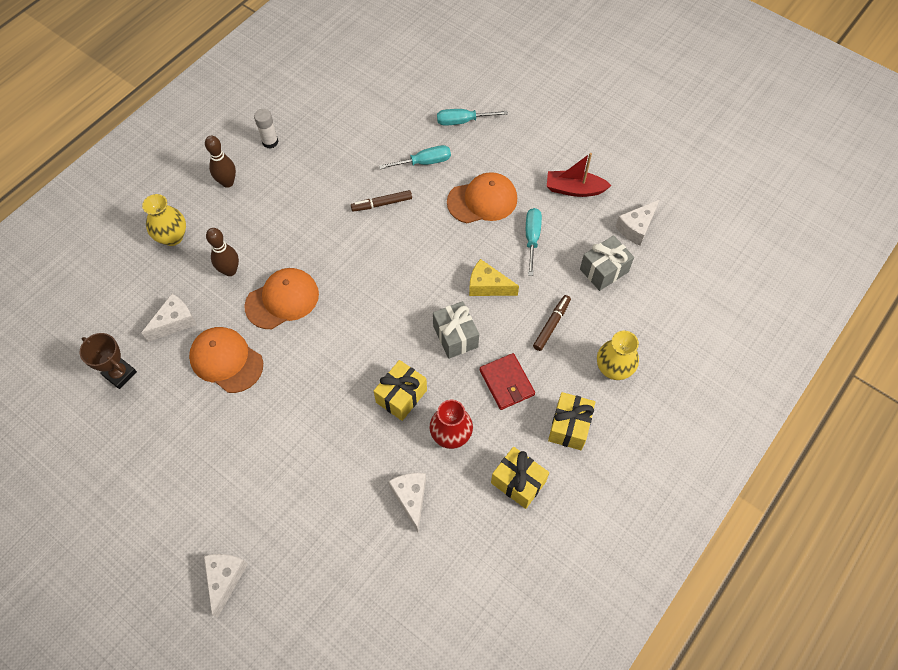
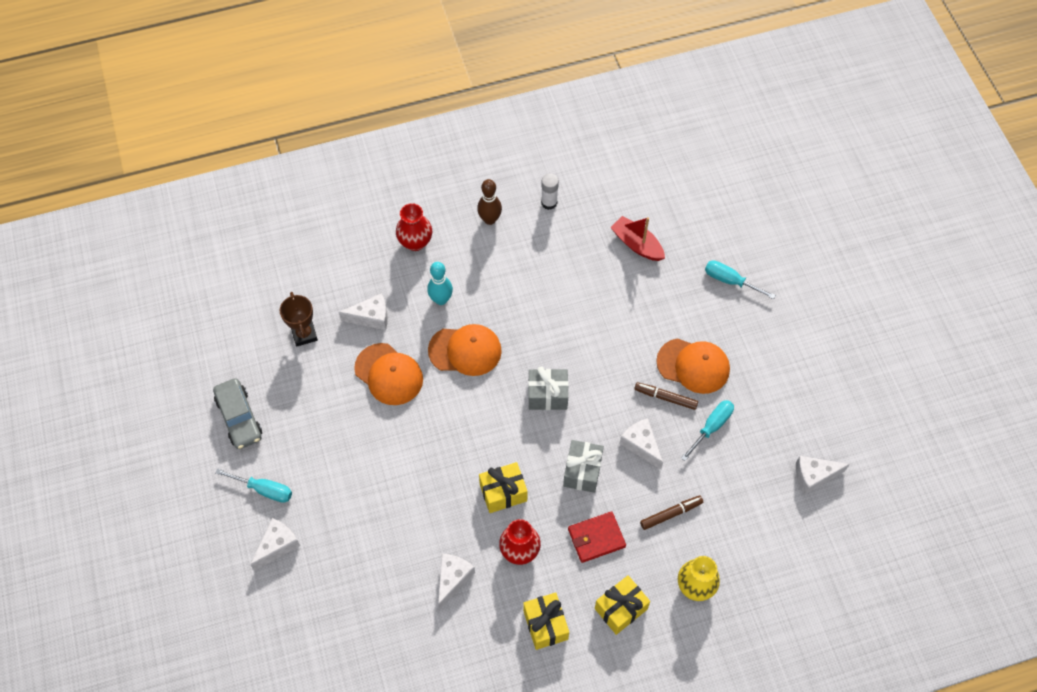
camera: 35 degrees right, 0 degrees up
(105, 487) = (239, 417): none -> grey car
(172, 237) = (415, 242): yellow vase -> red vase
(226, 360) = (389, 374): orange cap -> orange cap turned 150 degrees clockwise
(230, 270) = (441, 299): brown bowling pin -> turquoise bowling pin
(382, 204) = (604, 316): brown marker -> brown marker (665, 397)
(424, 162) = (667, 299): turquoise screwdriver -> turquoise screwdriver (264, 489)
(487, 286) = (641, 445): yellow cheese -> white cheese
(506, 383) = (596, 538): red wallet -> red wallet turned 60 degrees clockwise
(574, 189) = (784, 406): red boat -> red boat (637, 244)
(604, 270) = (754, 496): grey gift -> grey gift (547, 395)

